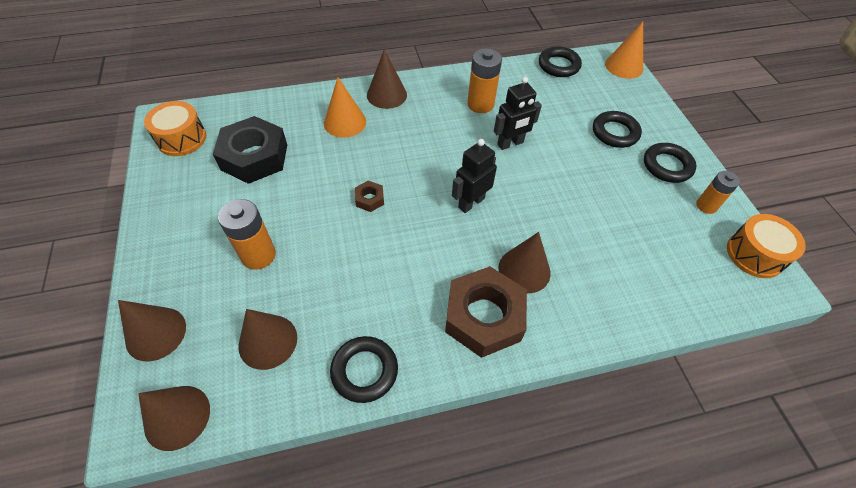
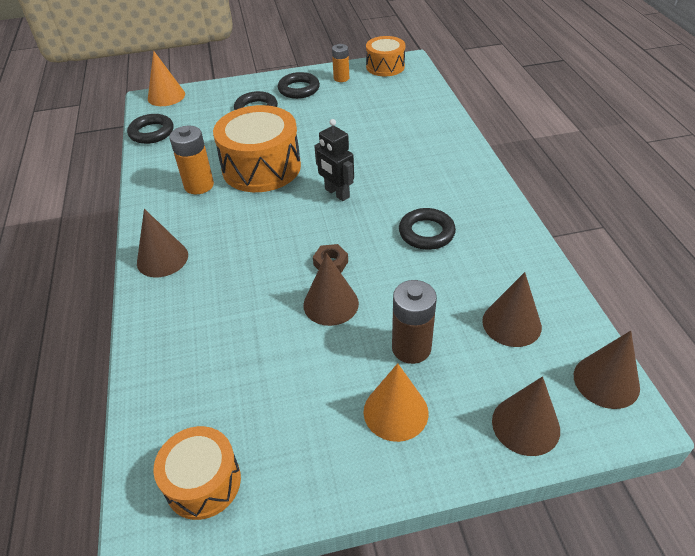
camera: 85 degrees left, 10 degrees down
(254, 157) = (255, 379): black nut -> none
(258, 255) = (411, 348): orange battery -> brown battery
(345, 122) = (204, 293): orange cone -> orange cone (395, 412)
(364, 371) = (523, 254): black ring -> black ring (426, 233)
(484, 316) = (457, 188): brown nut -> none
(510, 144) = (261, 167): black robot -> orange drum
(524, 270) = (409, 165): brown cone -> brown cone (331, 304)

